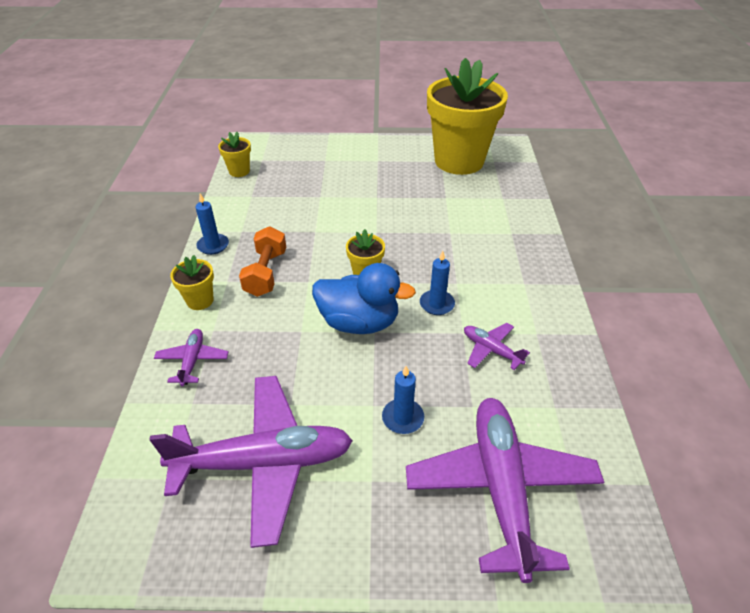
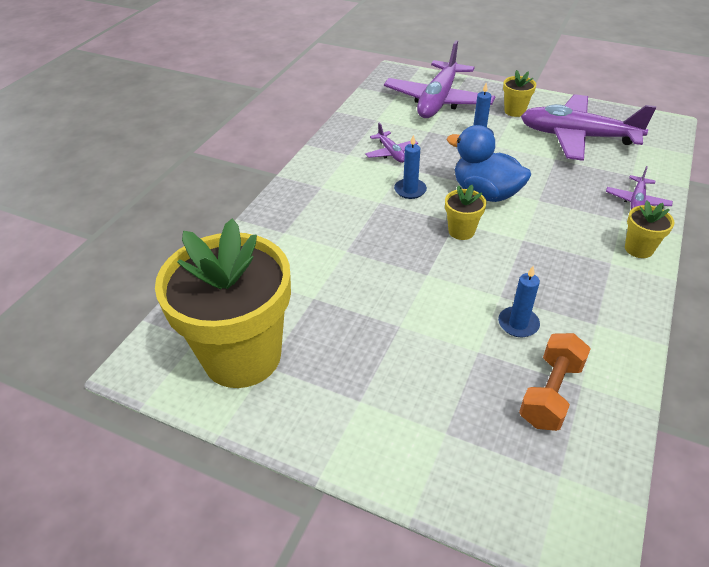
camera: 155 degrees left, 0 degrees up
(213, 245) = (633, 311): blue candle -> blue candle (518, 324)
(239, 171) = (603, 454): yellow flower pot -> yellow flower pot (514, 111)
(266, 273) = (567, 259): orange dumbbell -> orange dumbbell (550, 393)

